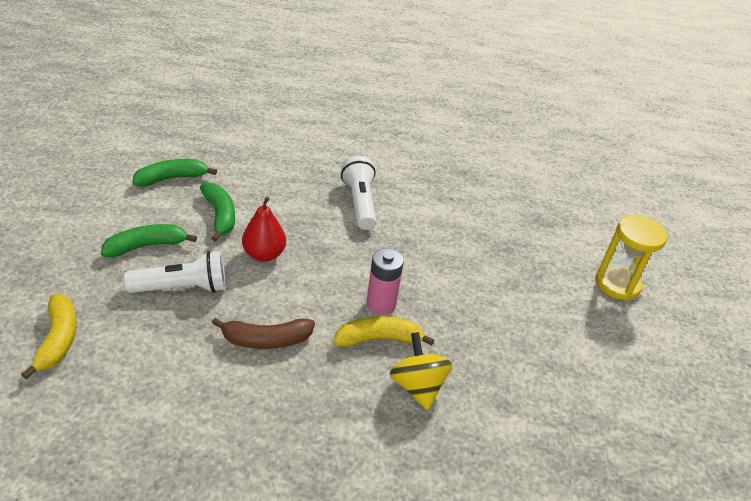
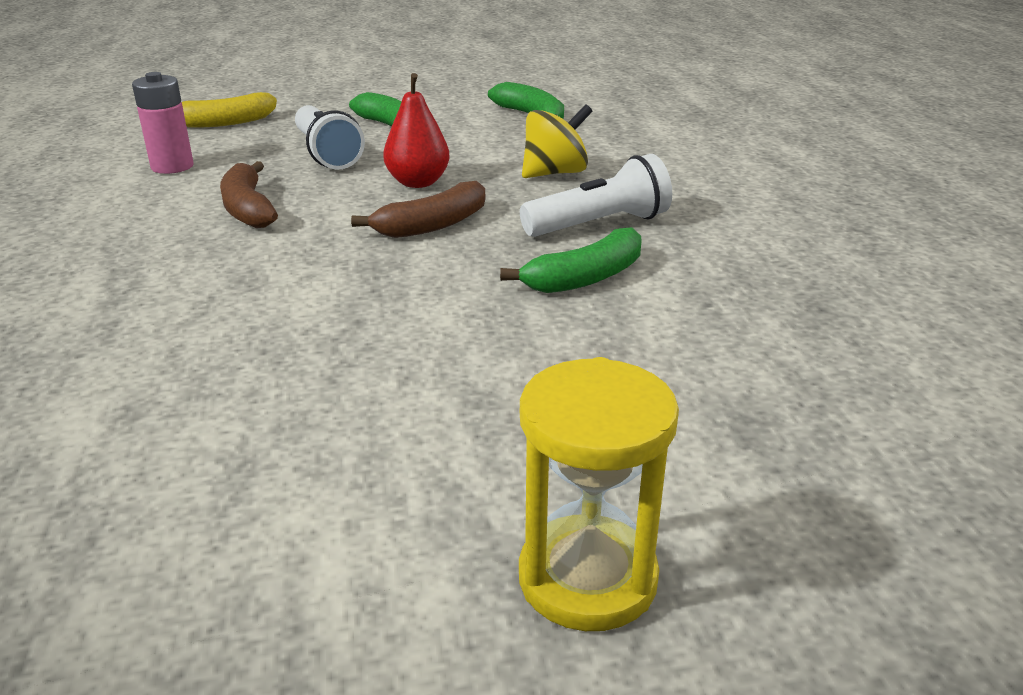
camera: 80 degrees right, 10 degrees down
(220, 215) = (480, 148): green banana -> green banana (586, 278)
(333, 261) = (433, 225): none -> brown banana
(378, 339) = (271, 279): yellow banana -> none
(381, 304) = (353, 272): pink battery -> pink battery (172, 166)
(417, 386) = (171, 322): yellow spinning top -> yellow spinning top (555, 173)

